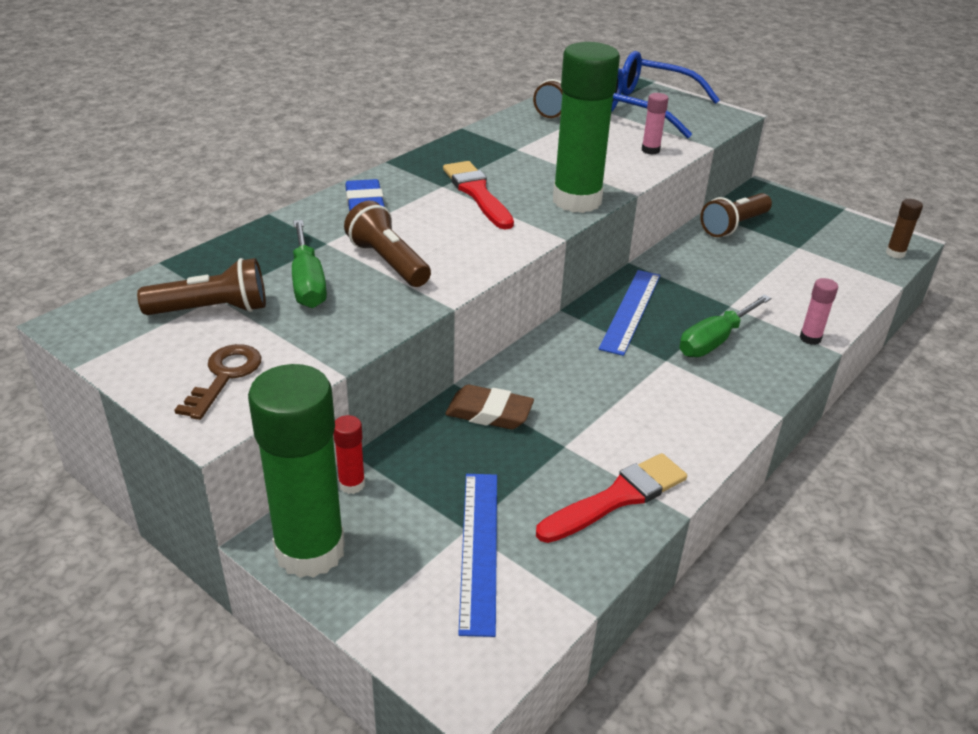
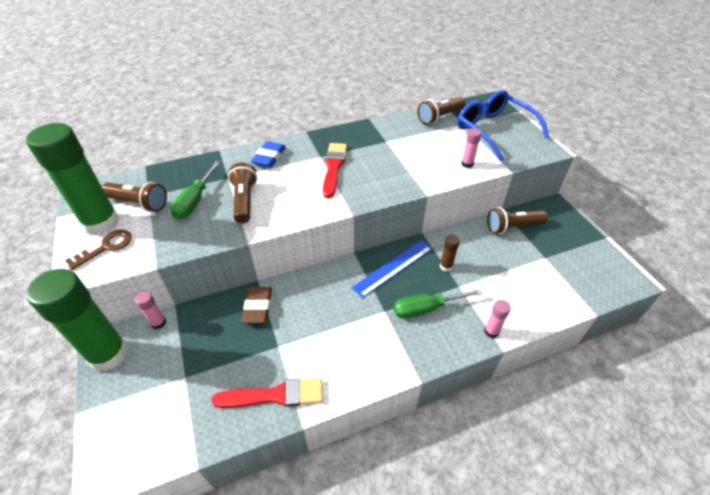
camera: 30 degrees right, 10 degrees up
(352, 484) = (158, 323): red glue stick -> pink glue stick
(480, 549) = (180, 393): blue ruler -> none
(489, 413) = (258, 307): brown eraser -> brown eraser turned 45 degrees clockwise
(577, 201) = (385, 189): green glue stick -> green glue stick (101, 223)
(895, 253) = (614, 286): brown glue stick -> brown glue stick (446, 266)

